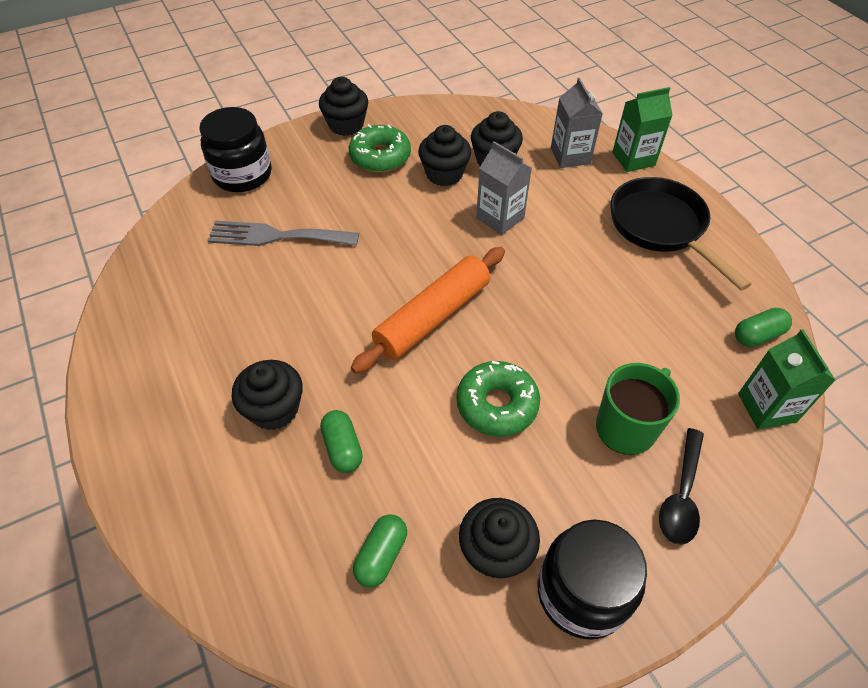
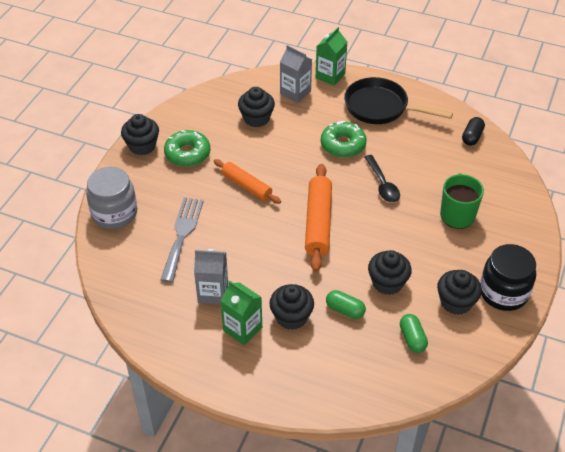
camera: 40 degrees left, 5 degrees down
(242, 175) = (114, 213): black jar -> grey jar
(276, 236) = (182, 235): grey fork -> grey fork turned 135 degrees clockwise
(401, 225) = (246, 186): none -> orange rolling pin
(444, 174) = (237, 142): black cupcake -> black cupcake (387, 283)
(497, 405) = (393, 243): green donut -> green donut (343, 145)
(500, 218) = (295, 150): grey carton -> grey carton (213, 292)
(681, 495) = (504, 228): black spoon -> black spoon (382, 184)
(757, 335) = (472, 137): green capsule -> black capsule
(767, 407) = (504, 168): green carton -> green carton (242, 329)

